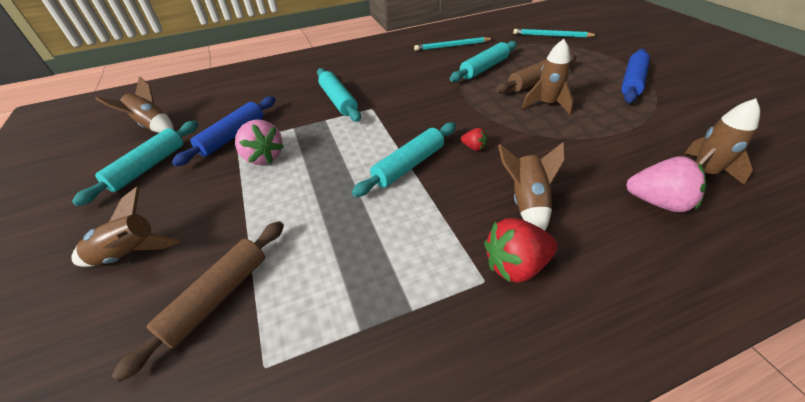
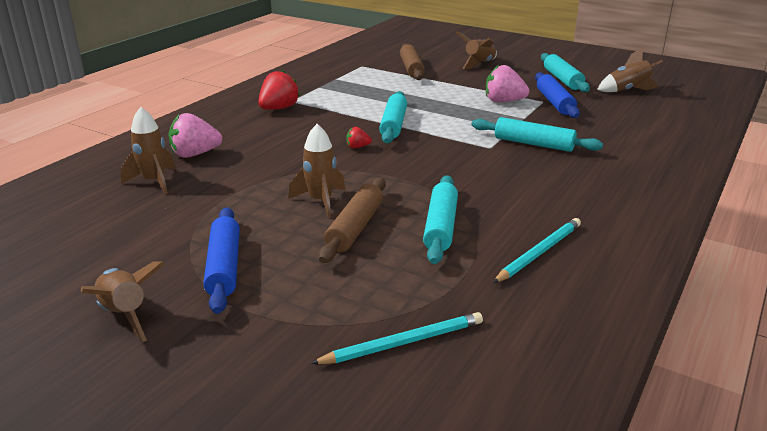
camera: 140 degrees right, 15 degrees down
(527, 203) = (289, 130): brown rocket -> brown rocket (125, 315)

